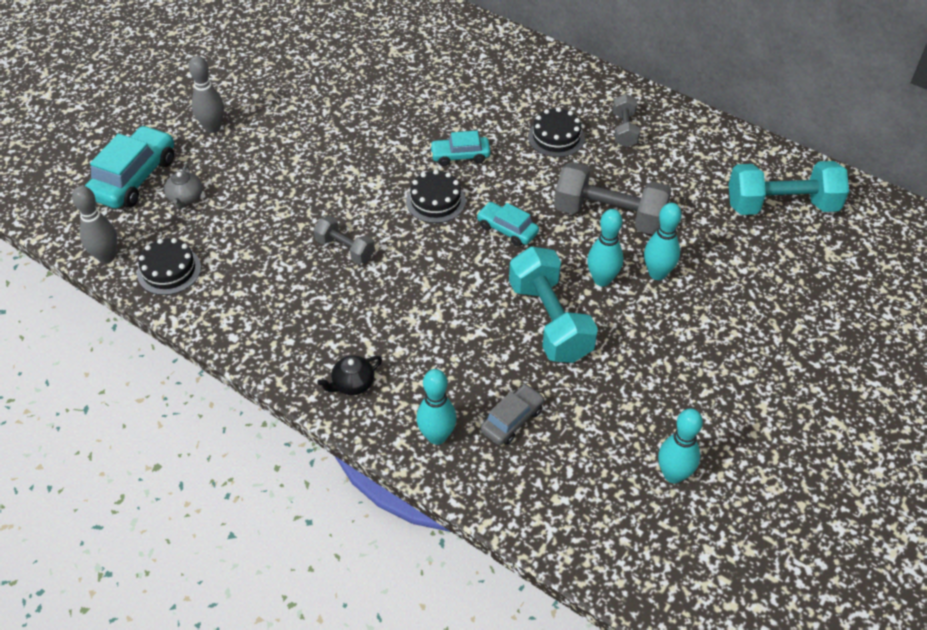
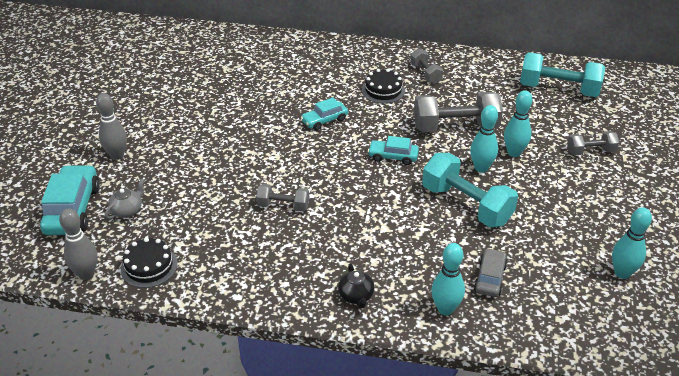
camera: 25 degrees left, 10 degrees down
(185, 198) = (127, 210): grey teapot -> grey teapot turned 120 degrees counterclockwise
(352, 384) = (356, 296): black teapot -> black teapot turned 45 degrees counterclockwise
(435, 201) = (328, 154): black cake -> none
(757, 305) = (590, 151): none -> grey dumbbell
(781, 205) = (558, 89): turquoise dumbbell -> turquoise dumbbell turned 45 degrees clockwise

